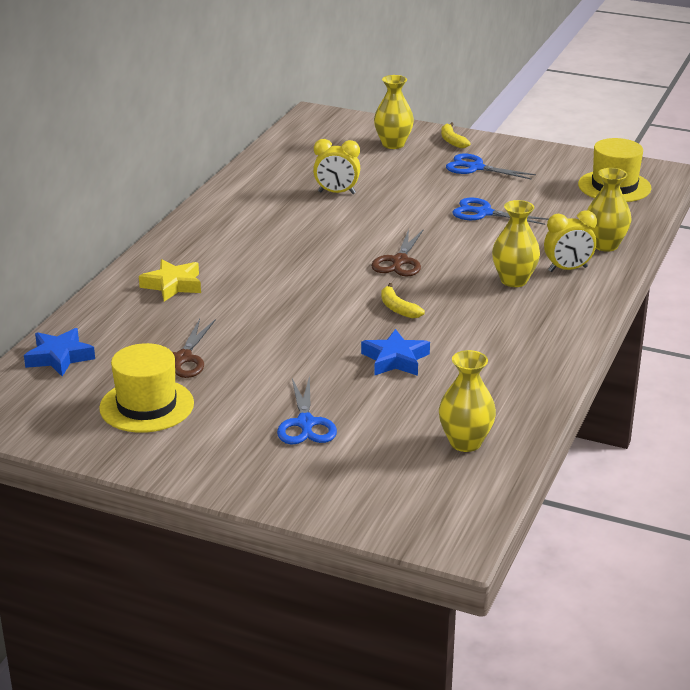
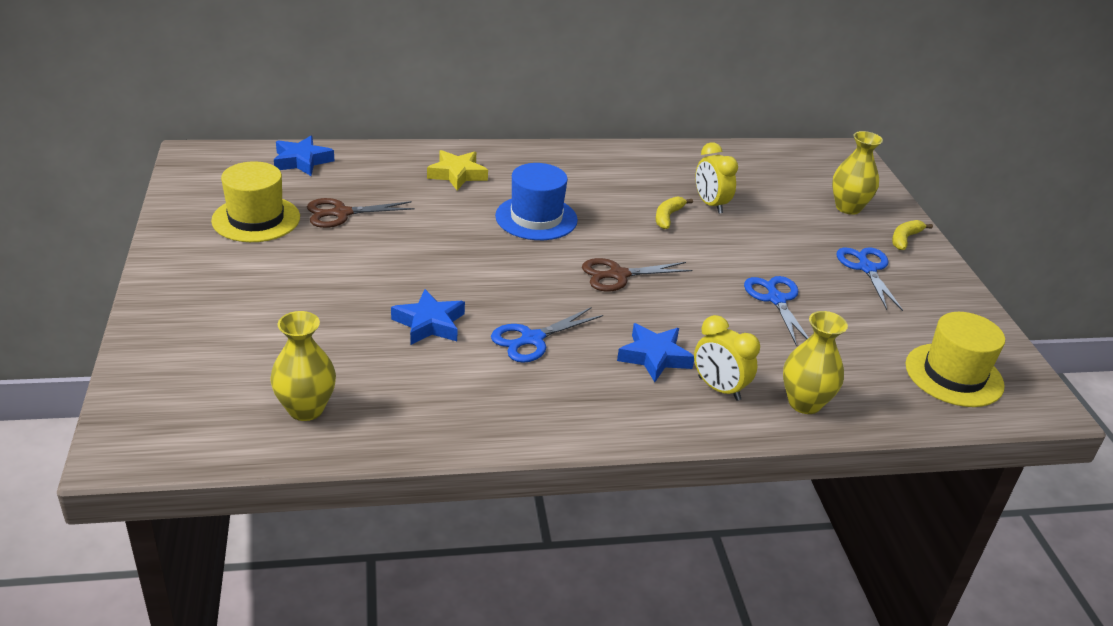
camera: 55 degrees right, 5 degrees up
(283, 270) = (536, 218): none -> blue hat
(305, 423) = (279, 304): blue scissors -> blue scissors (532, 339)
(398, 308) = (527, 299): yellow banana -> yellow banana (668, 217)
(514, 280) = (654, 357): yellow vase -> blue star

